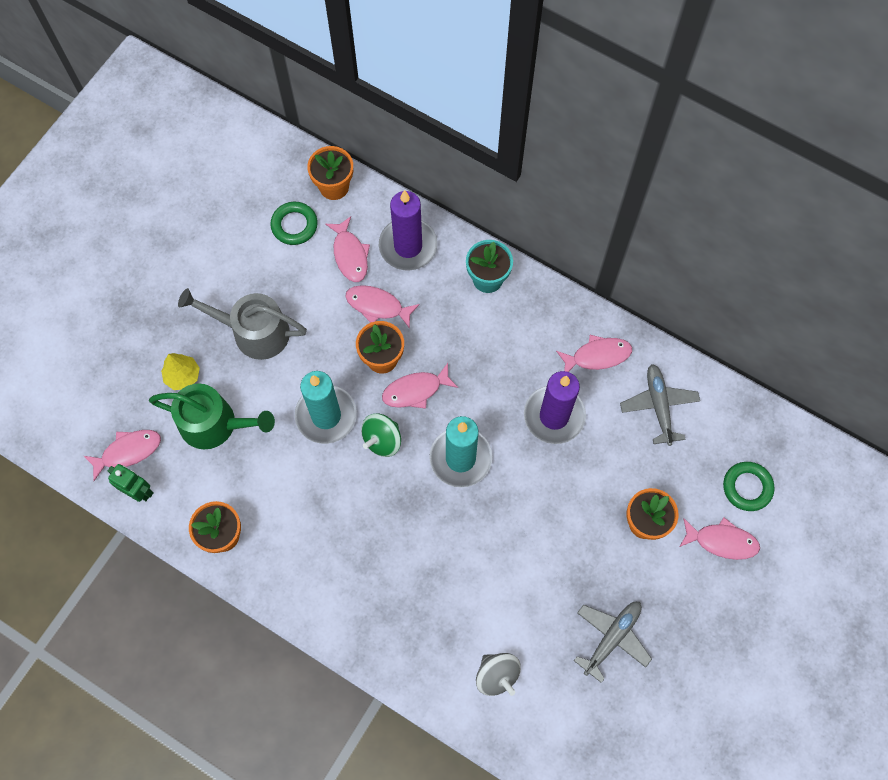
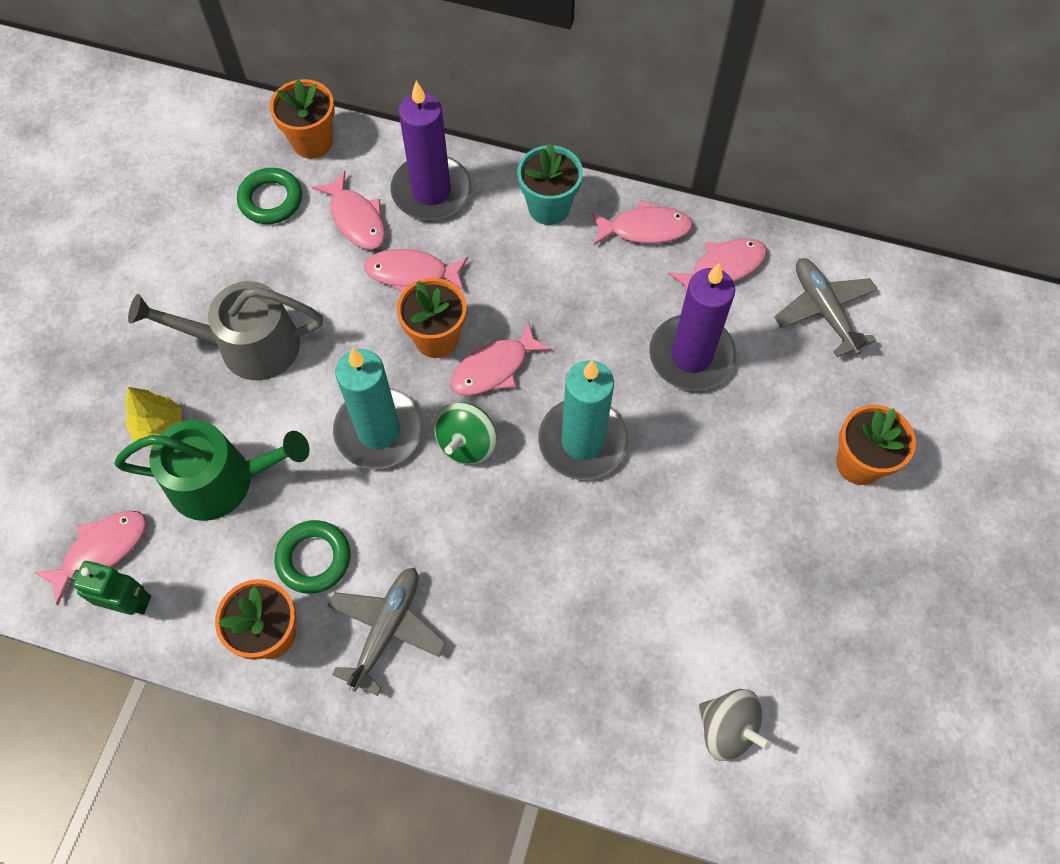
camera: 15 degrees left, 5 degrees down
(612, 638) = (870, 630): grey plane -> grey plane (386, 629)
(722, 541) = (969, 461): pink fish -> pink fish (645, 229)
(747, 487) = (975, 384): green ring -> green ring (314, 559)

